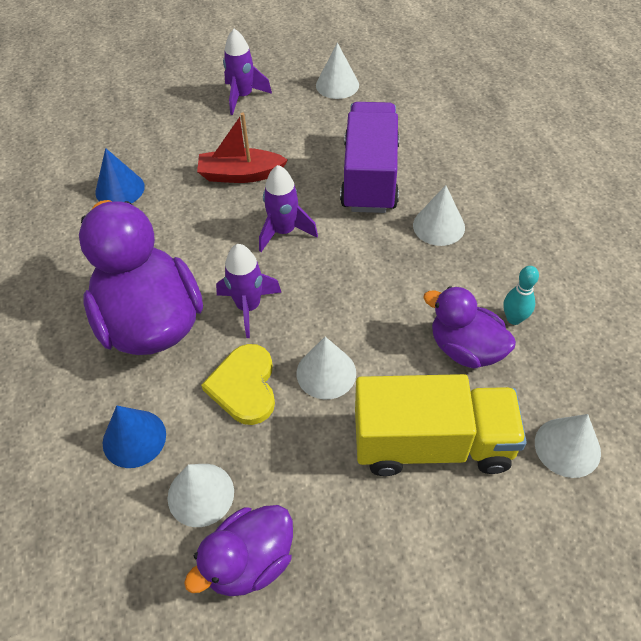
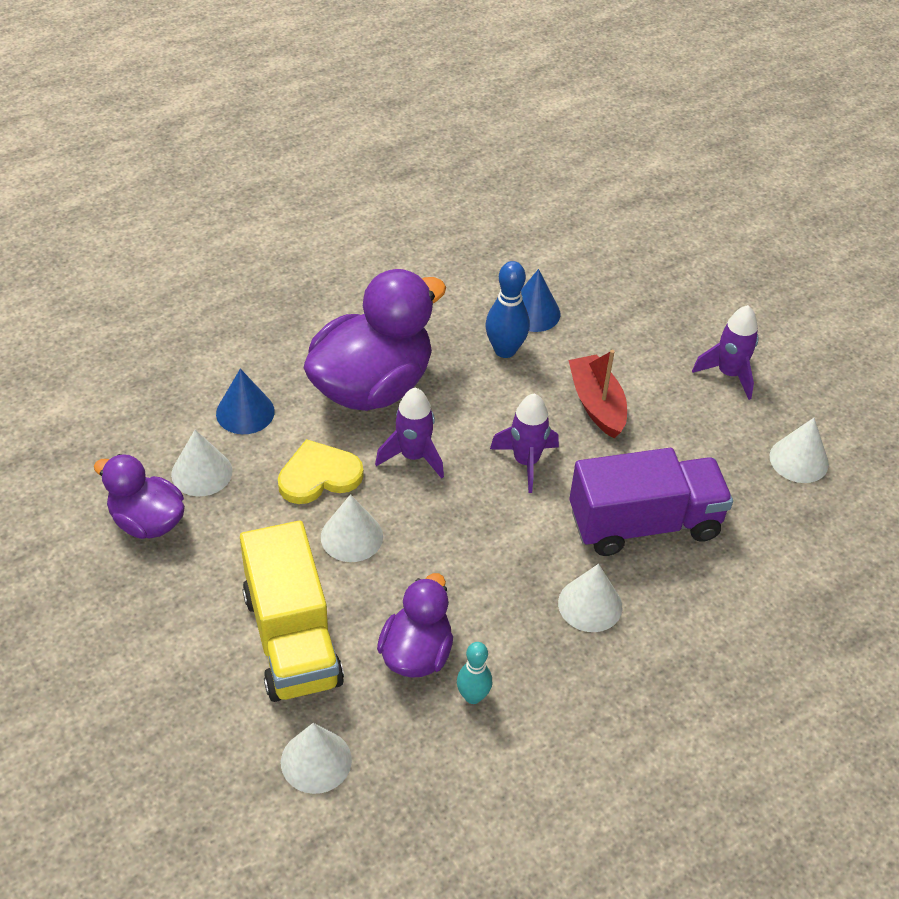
camera: 70 degrees right, 5 degrees down
(154, 217) = (505, 350): none -> blue bowling pin

